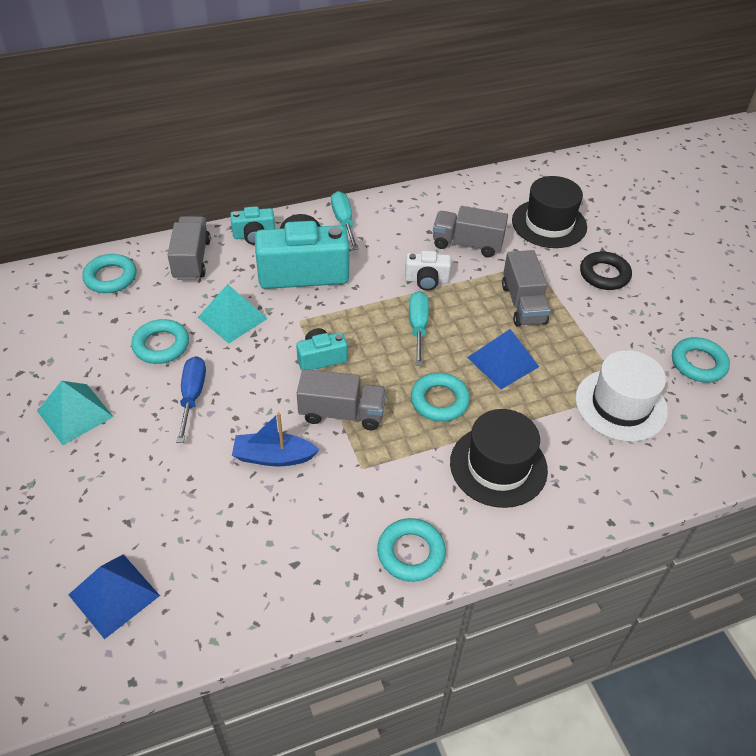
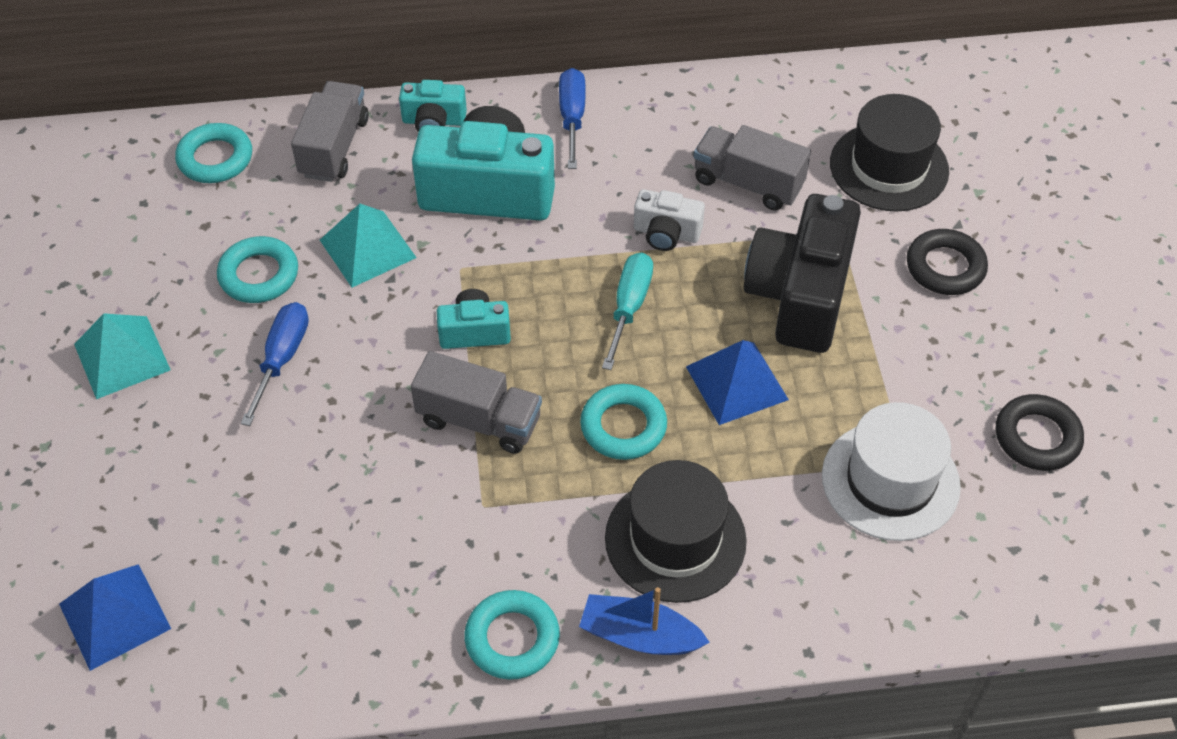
camera: 15 degrees right, 5 degrees up
(273, 457) = (367, 467): blue boat -> blue boat (639, 635)
(344, 222) = (572, 118): turquoise screwdriver -> blue screwdriver
(523, 304) = (800, 295): grey truck -> black camera
(698, 363) = (1037, 437): turquoise ring -> black ring

